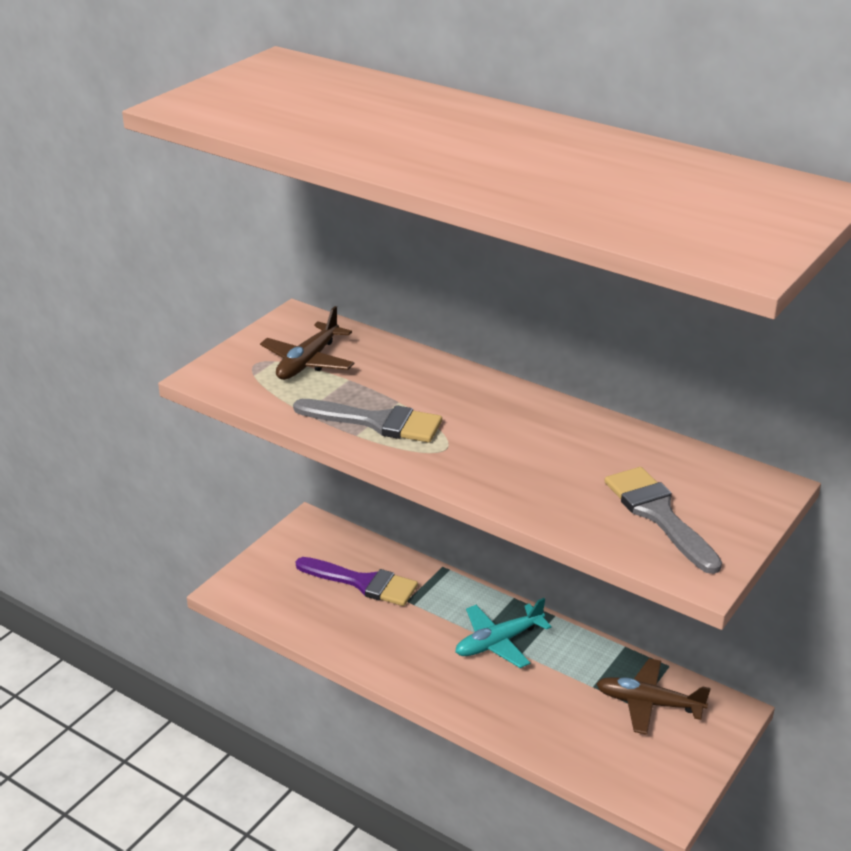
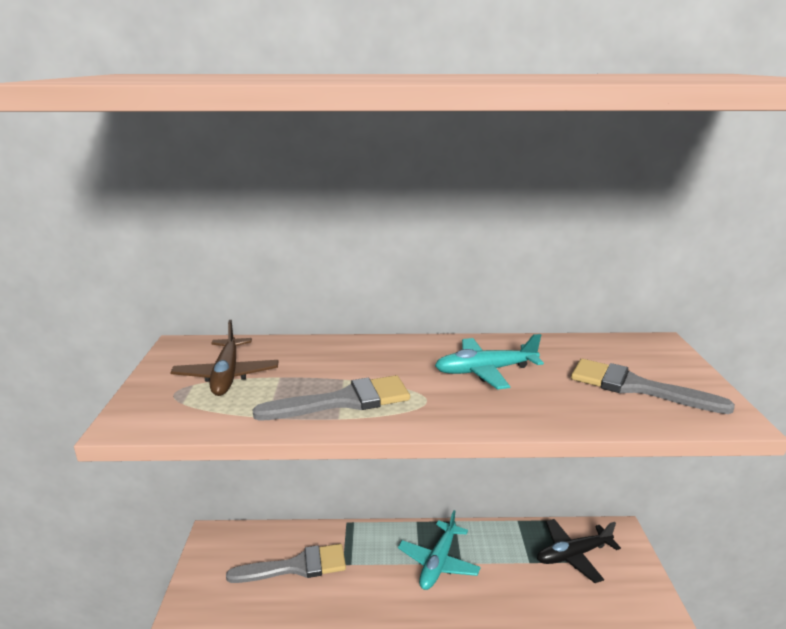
camera: 35 degrees left, 10 degrees down
(363, 583) = (296, 566): purple brush -> grey brush
(535, 443) = (485, 371): none -> turquoise plane
(648, 703) = (573, 555): brown plane -> black plane

